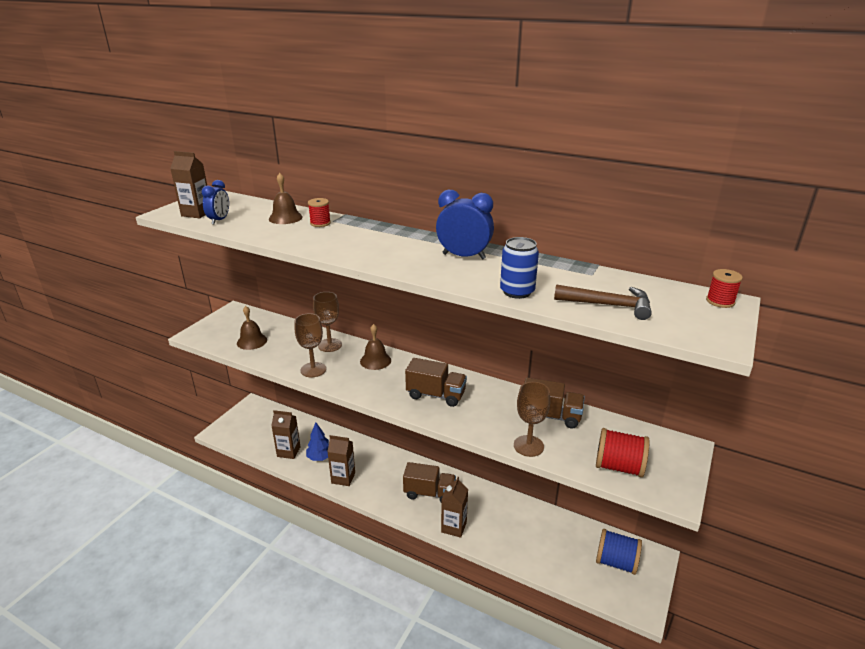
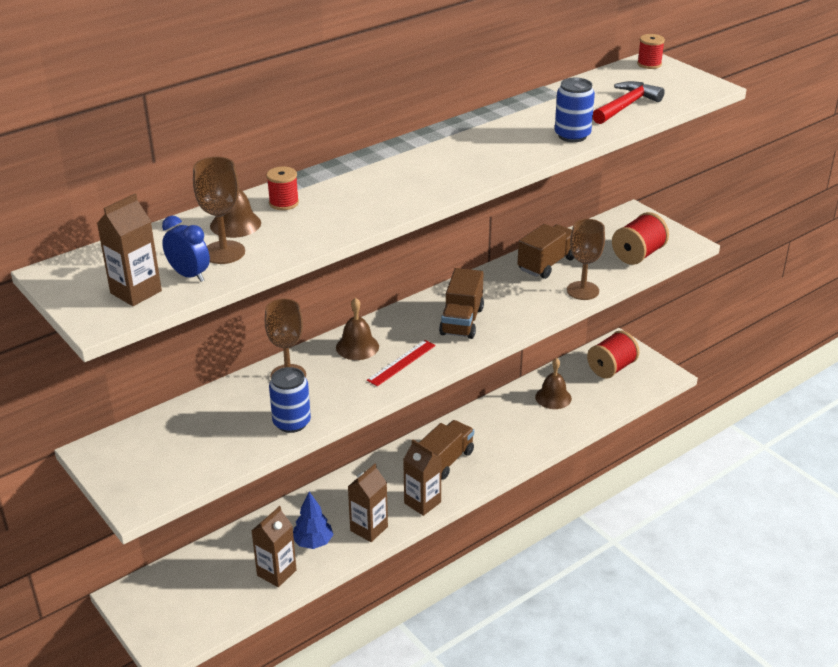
camera: 65 degrees left, 5 degrees up
(252, 341) = (214, 444): brown bell -> brown bell (553, 397)
(282, 360) = (291, 423): none -> blue can
(313, 370) = (338, 400): brown goblet -> brown goblet (224, 252)
(368, 382) = (401, 362): none -> red ruler
(436, 395) = (462, 321): brown truck -> brown truck turned 150 degrees clockwise
(454, 527) = (507, 458): brown carton -> brown carton (422, 503)
(464, 256) = (470, 140): blue clock -> none
(609, 305) = (626, 106): brown hammer -> red hammer
(616, 562) = (611, 368): blue spool -> red spool

